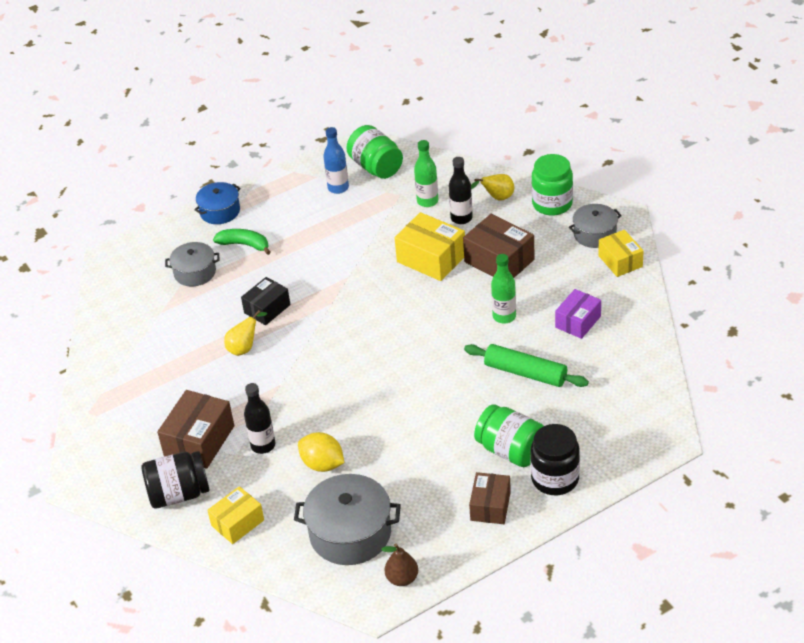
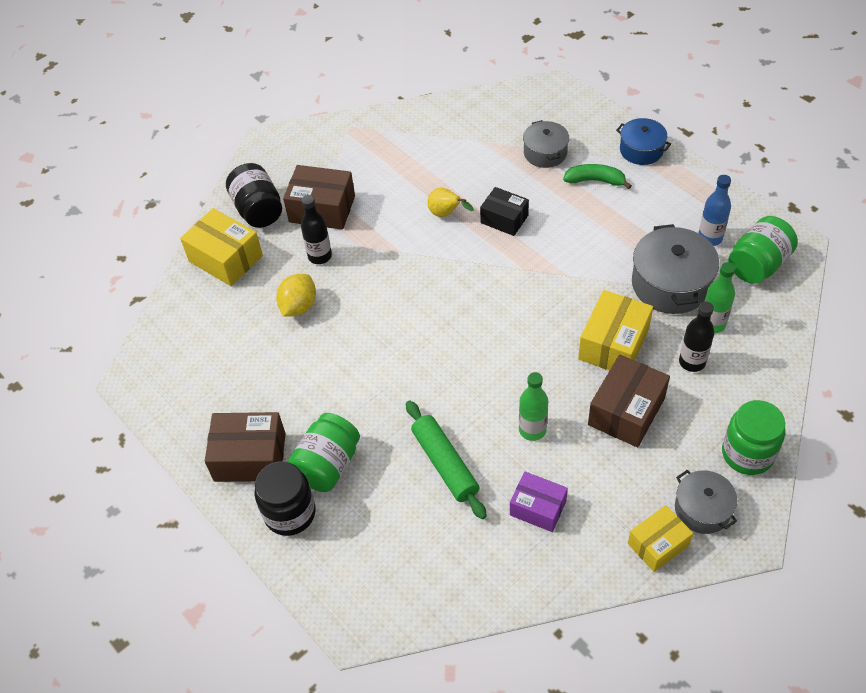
camera: 80 degrees right, 10 degrees up
(237, 523) = (225, 258): yellow box -> yellow box, size x1.52
(244, 245) = (595, 180): green banana -> green banana turned 90 degrees counterclockwise
(350, 533) = (214, 345): grey pot -> grey pot (670, 284)
(402, 578) = (159, 396): brown pear -> none
(490, 506) = (250, 457): brown box -> brown box, size x1.52
(497, 198) = (740, 392): yellow pear -> none
(525, 373) = (445, 464): green rolling pin -> green rolling pin turned 45 degrees counterclockwise

